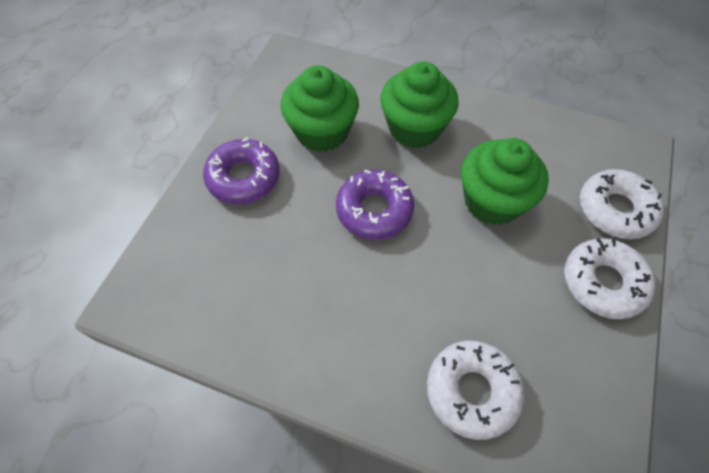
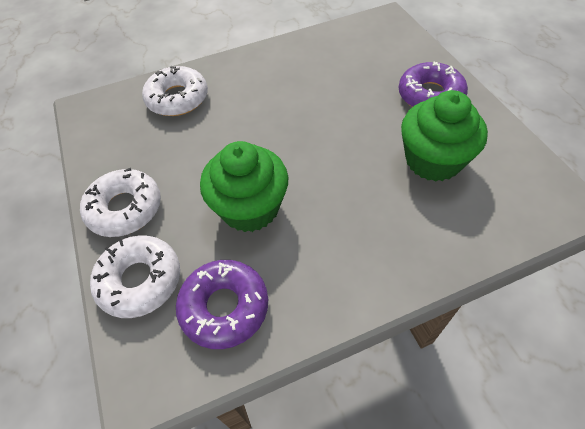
camera: 140 degrees right, 5 degrees down
(374, 210) = (326, 138): purple donut -> purple donut (224, 307)
(414, 128) = (373, 221): green cupcake -> none

